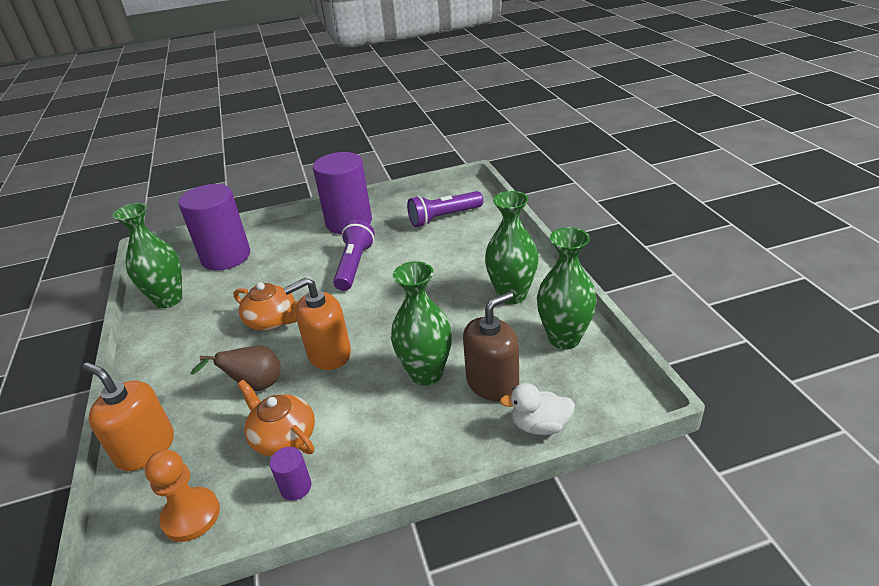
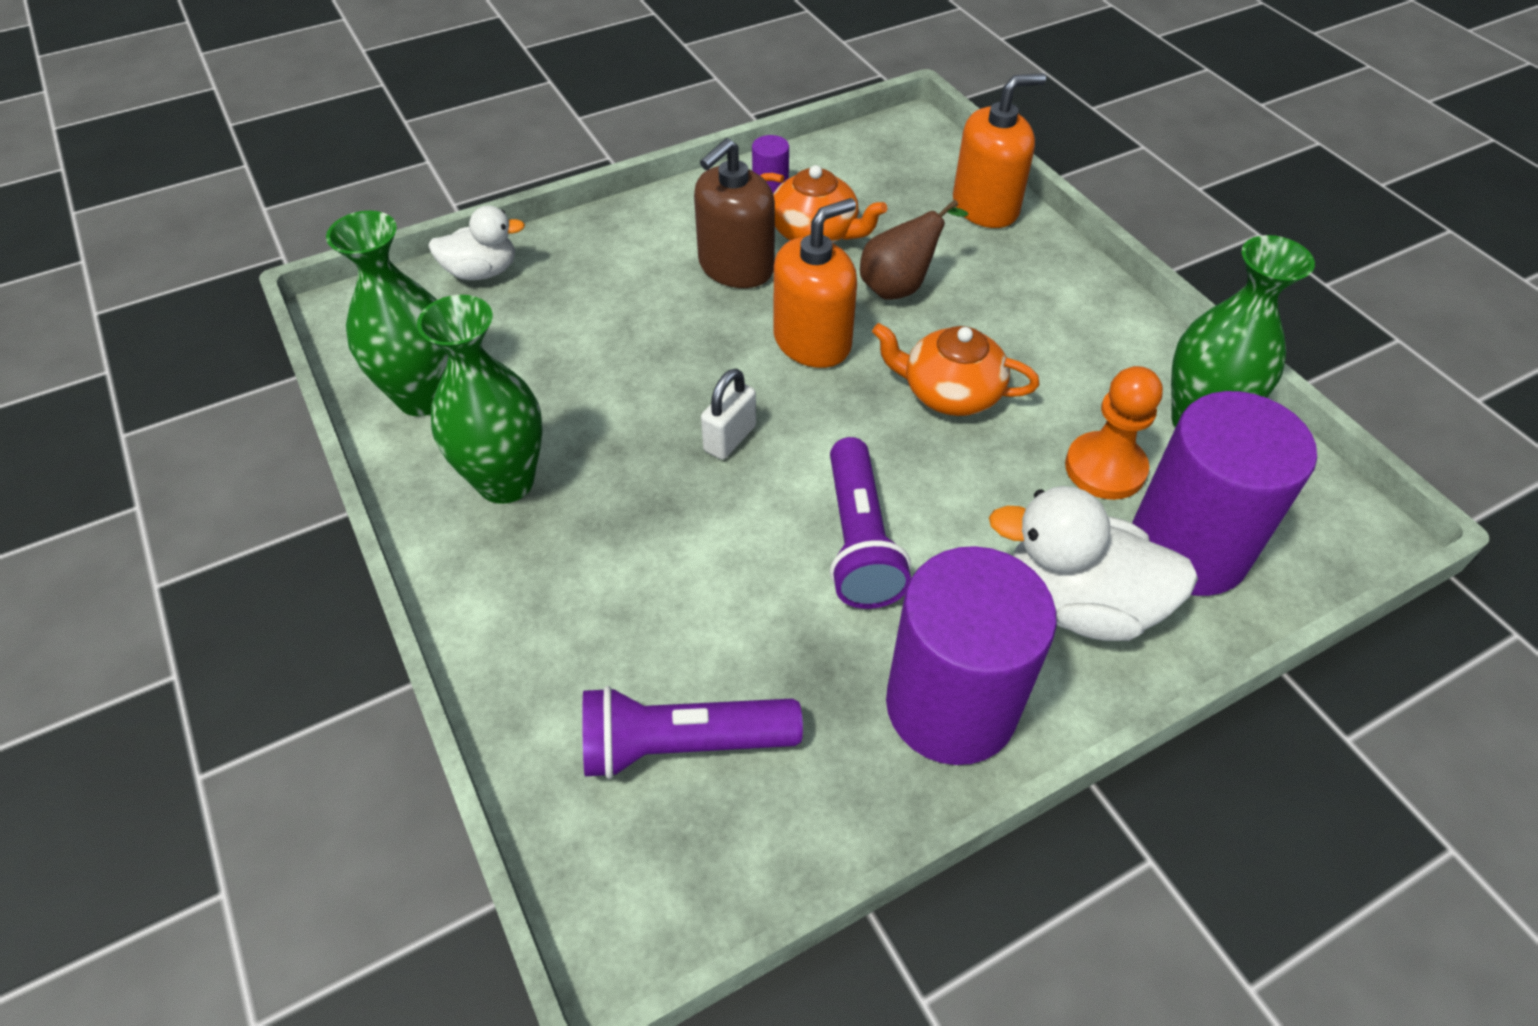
camera: 165 degrees right, 15 degrees up
(146, 448) = (985, 207): orange soap dispenser -> orange soap dispenser turned 45 degrees counterclockwise
(191, 516) = (871, 160): orange pawn -> orange pawn (1105, 468)
(283, 244) = (1078, 604): none -> white duck
(395, 307) = (730, 438): none -> white padlock
(426, 373) = (645, 324): green vase -> none
(444, 217) = (683, 744): purple flashlight -> purple flashlight turned 150 degrees counterclockwise
(492, 383) = (544, 319): brown soap dispenser -> brown soap dispenser (736, 267)

